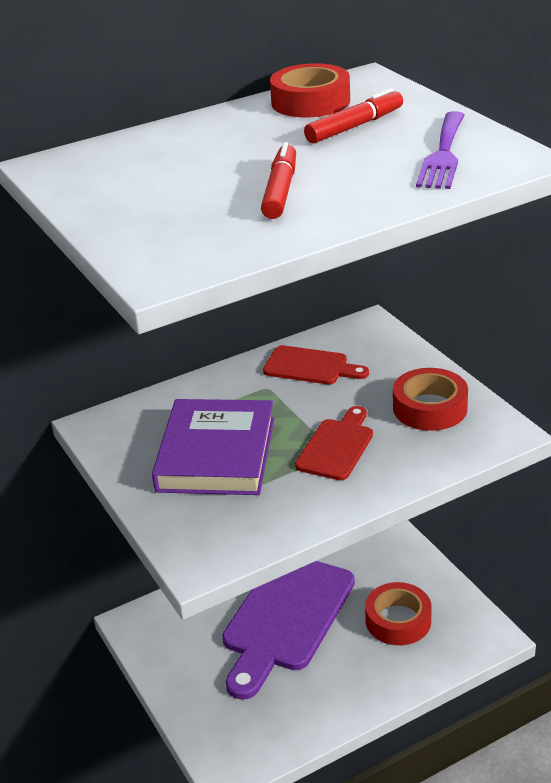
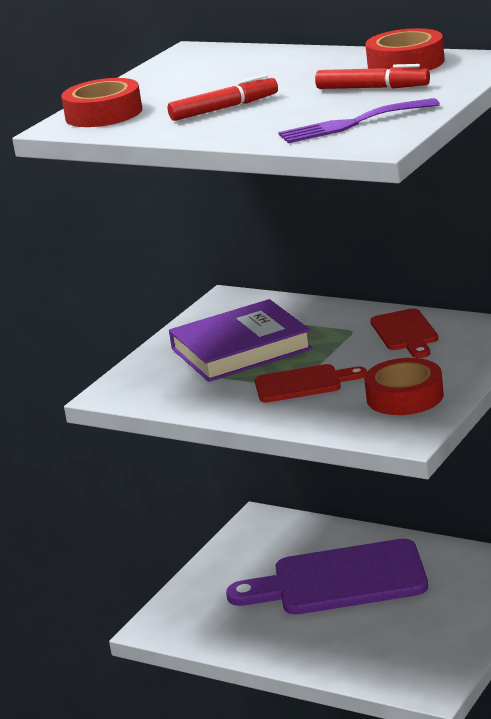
camera: 60 degrees right, 10 degrees down
(398, 620) = (398, 634): red tape -> red tape (104, 114)

